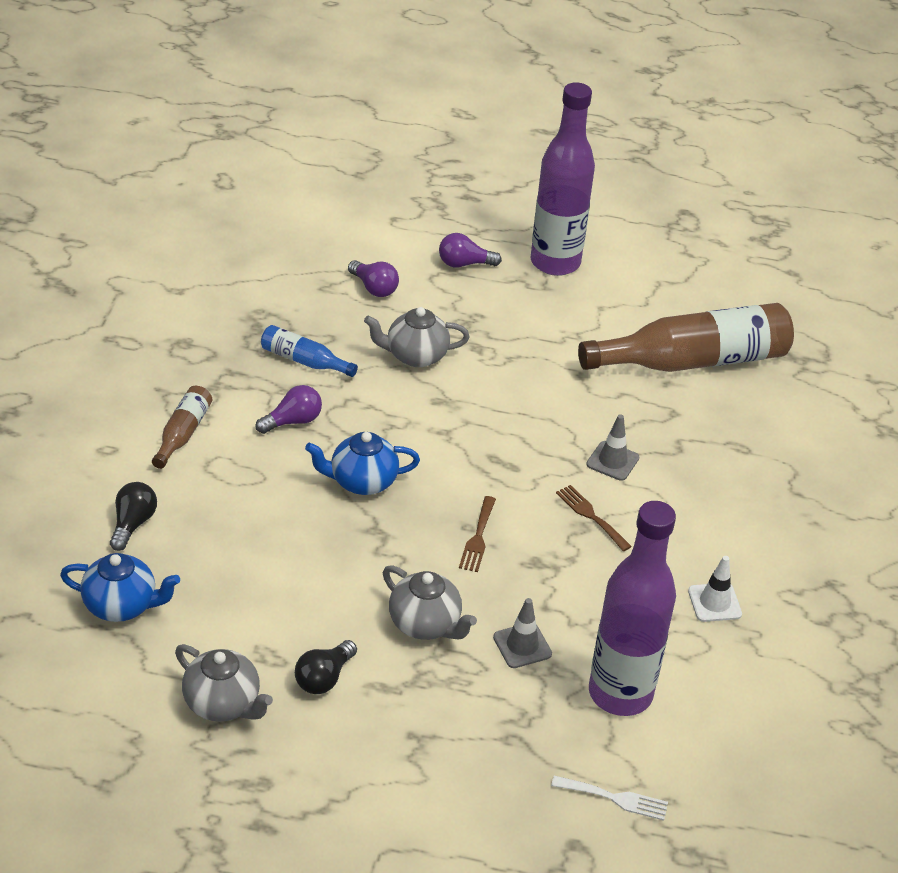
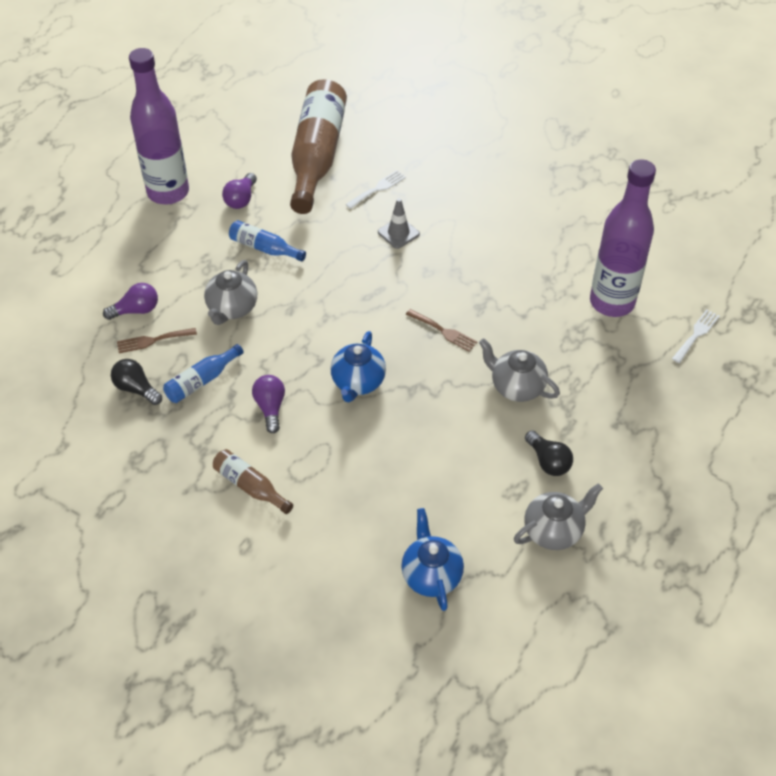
camera: 65 degrees left, 10 degrees up
(122, 605) = (431, 575): blue teapot -> blue teapot turned 45 degrees counterclockwise
(133, 524) = (342, 547): black light bulb -> black light bulb (136, 389)
(425, 624) = (516, 387): grey teapot -> grey teapot turned 120 degrees counterclockwise
(464, 264) = (138, 245): purple light bulb -> purple light bulb (241, 199)
(518, 357) = (264, 248): none -> blue bottle
(522, 645) = (554, 339): grey traffic cone -> none
(590, 516) = (447, 263): brown fork -> brown fork (153, 340)
(674, 425) = (378, 189): none -> white fork
(714, 602) = (549, 228): white traffic cone -> none

